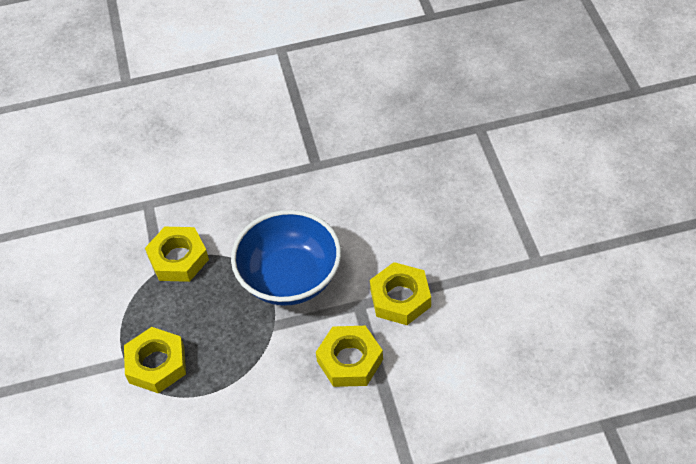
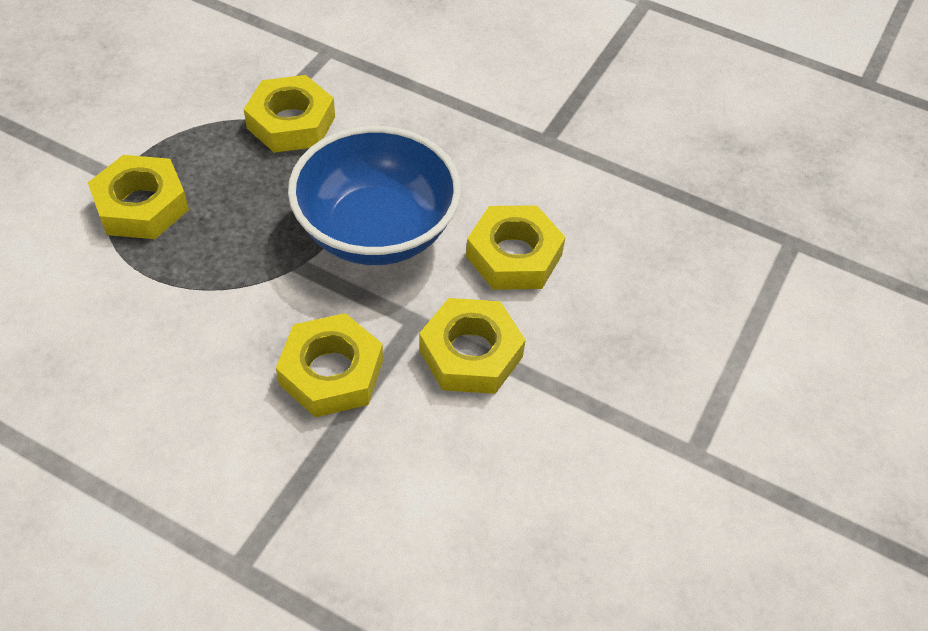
camera: 35 degrees right, 0 degrees up
(367, 236) = (514, 256): none -> yellow nut

